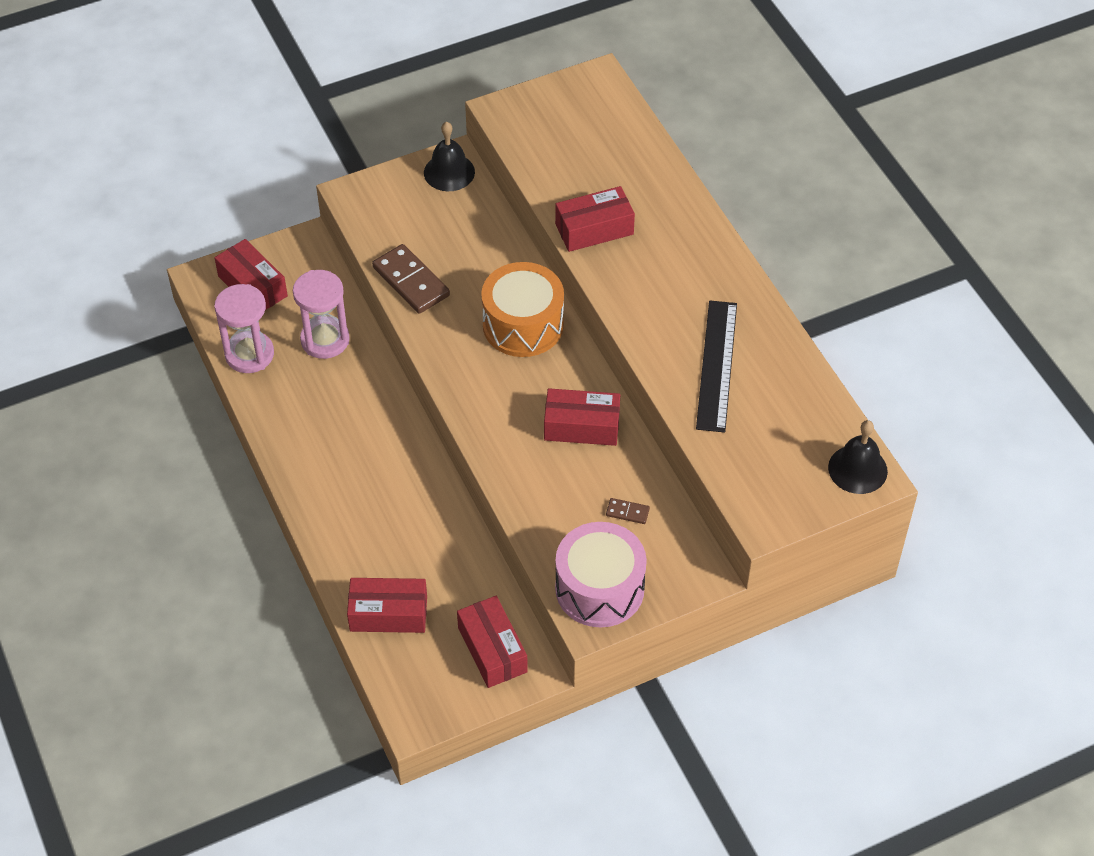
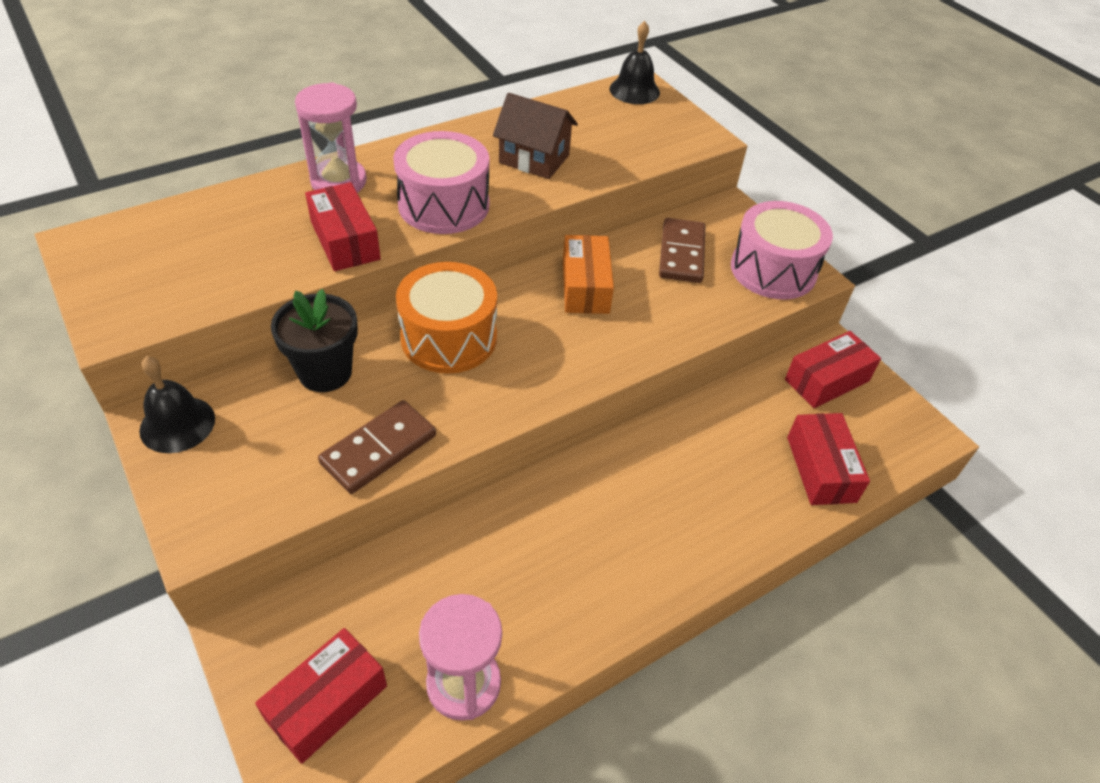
camera: 100 degrees left, 5 degrees down
(325, 340) = (433, 584): pink hourglass -> pink hourglass (338, 181)
(491, 248) = (325, 372): none -> black flower pot
(581, 426) = (585, 287): red box -> orange box
(627, 512) = (681, 253): brown domino -> brown domino, size x2.13
(642, 294) = (444, 205): none -> pink drum
(717, 365) = (534, 159): black ruler -> brown house

